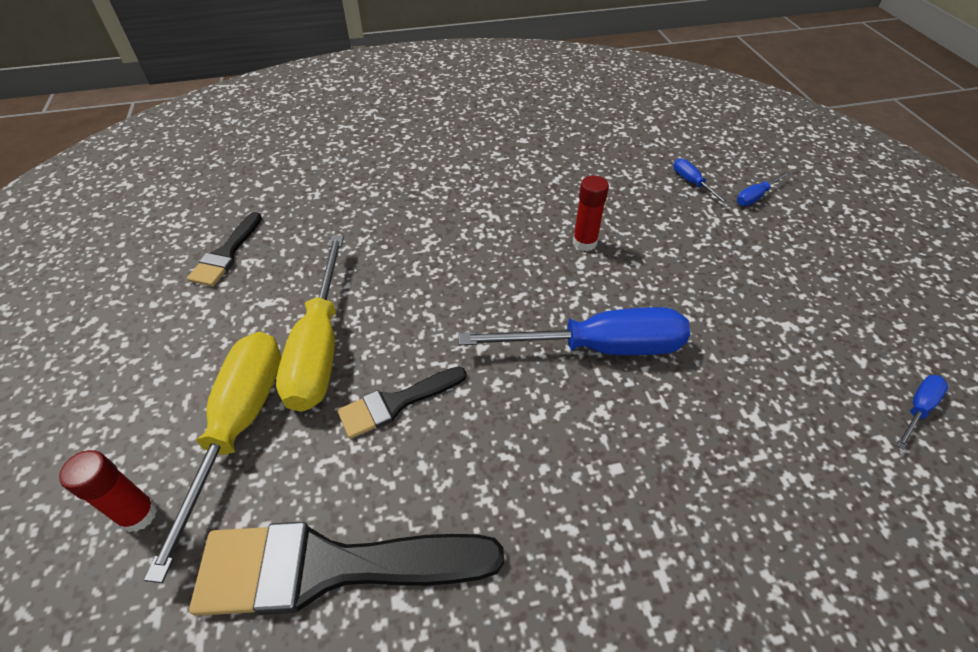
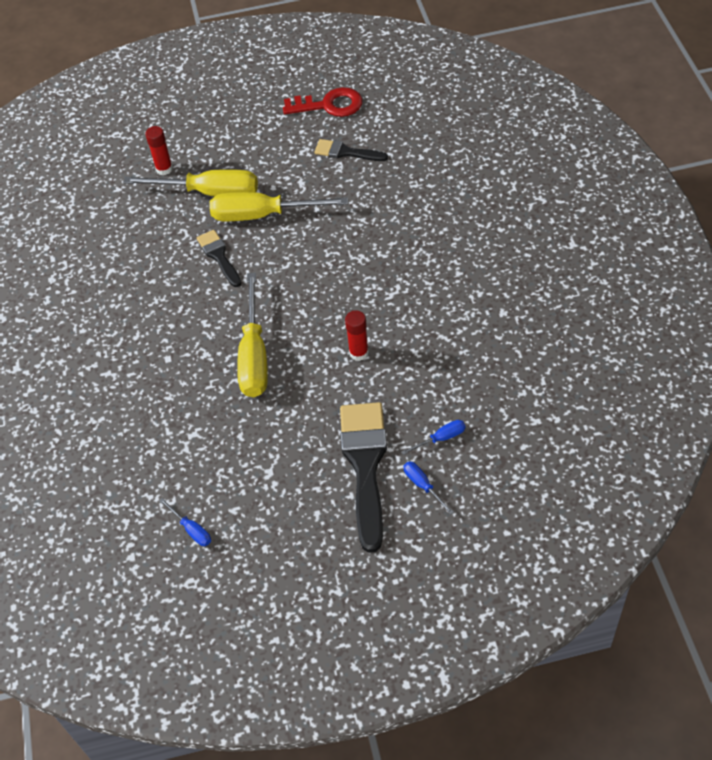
camera: 95 degrees right, 5 degrees up
(115, 272) = (329, 105): none -> red key
(330, 567) = (129, 243): black brush -> black brush (365, 465)
(598, 347) = (254, 355): blue screwdriver -> yellow screwdriver

